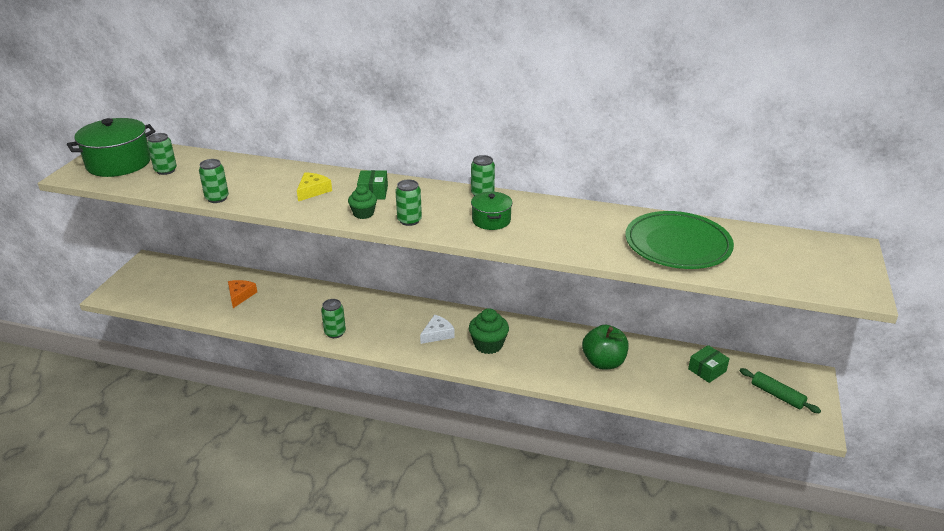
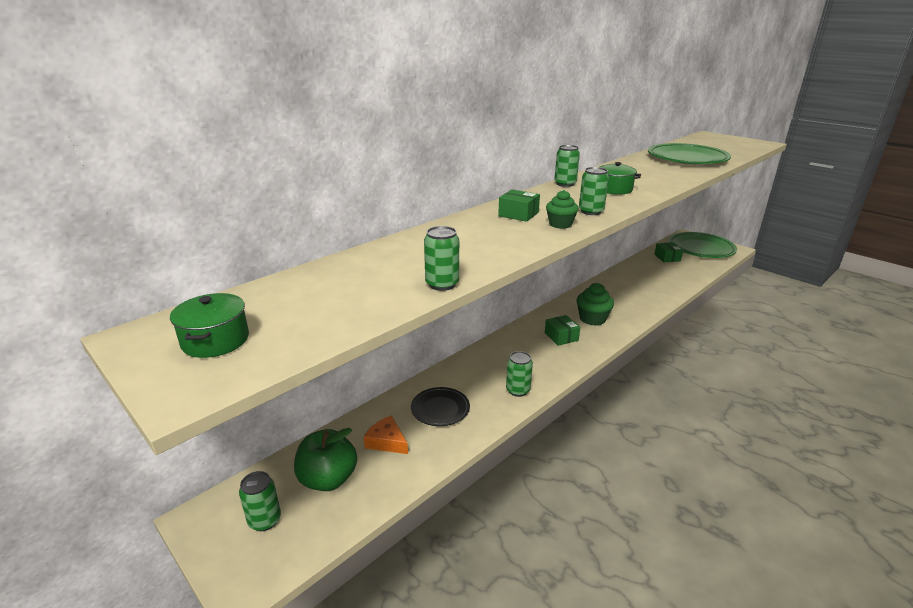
camera: 60 degrees left, 5 degrees down
(119, 163) = (215, 340): green pot -> green pot, size x0.55
(166, 170) = (305, 306): green can -> green can (264, 520)
(288, 305) = (440, 409): none -> black plate
(313, 191) = (484, 236): yellow cheese -> none
(437, 334) = (561, 336): white cheese -> green box
(603, 362) = (641, 284): green apple -> green apple (328, 479)
(777, 395) = (701, 248): green rolling pin -> green plate

